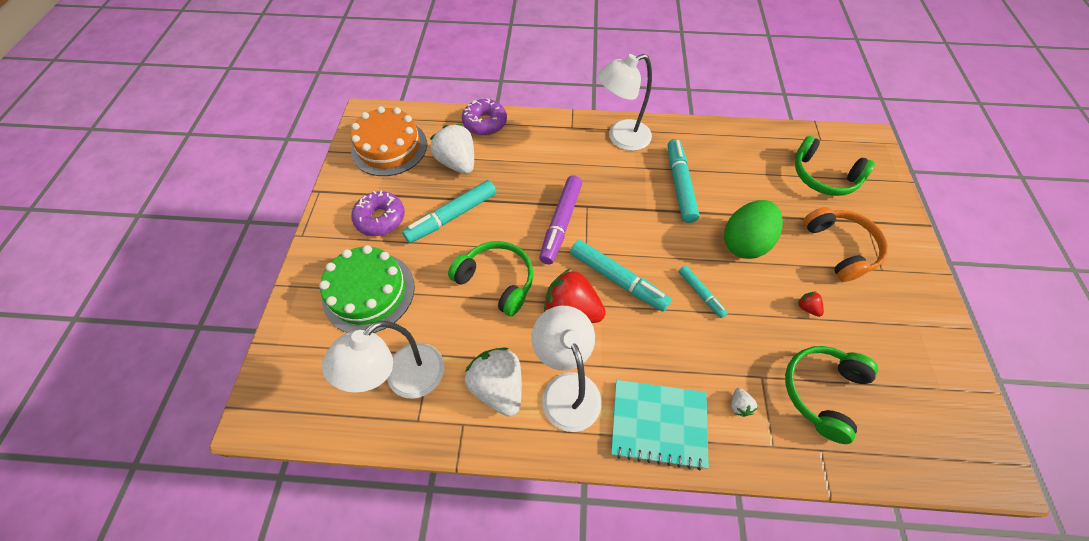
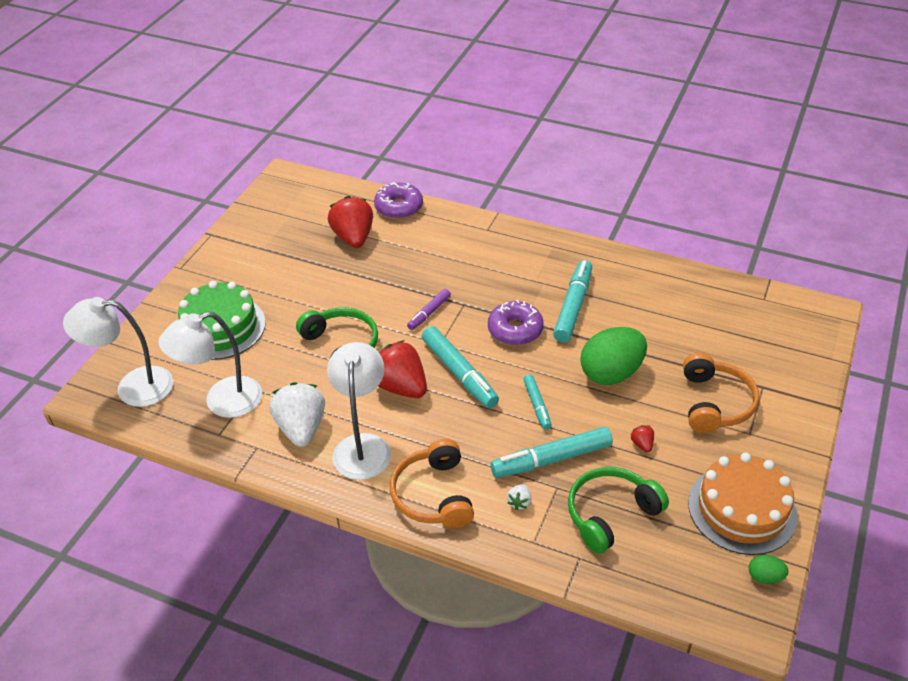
camera: 20 degrees right, 15 degrees down
(380, 218) = (257, 270): purple donut -> purple donut (515, 330)
(389, 147) = (293, 210): orange cake -> orange cake (742, 509)
(452, 216) = (326, 283): turquoise marker -> turquoise marker (552, 459)
(457, 163) = (353, 238): white strawberry -> red strawberry
(561, 223) = (429, 313): purple marker -> purple marker, size x0.56
(621, 138) = (535, 250): white lamp -> white lamp (133, 387)
(658, 424) = (433, 495): turquoise notebook -> orange headphones
(823, 176) = (741, 334): green headphones -> none
(977, 415) = (765, 577): none -> green egg

